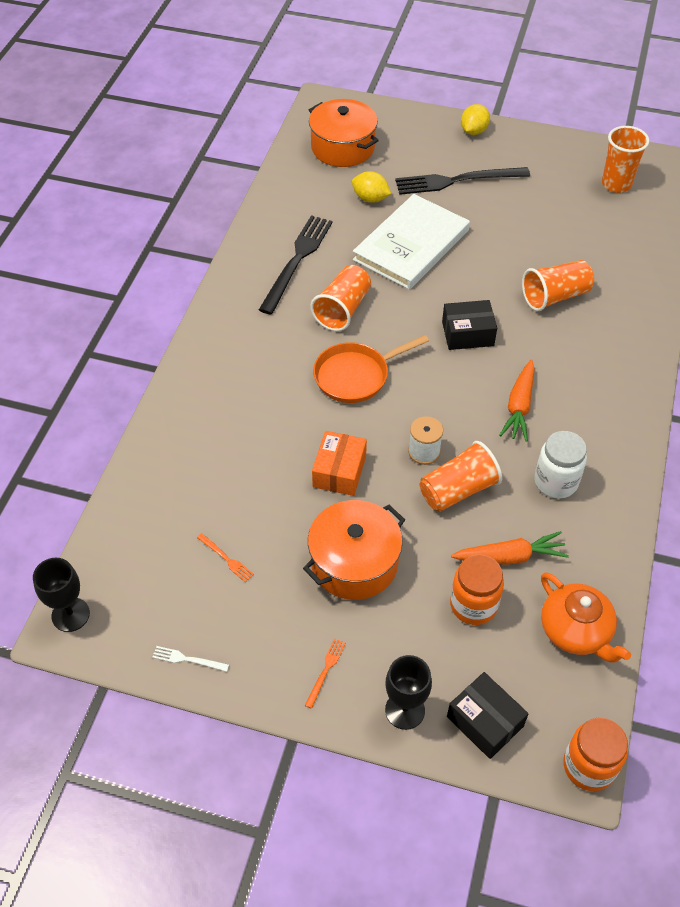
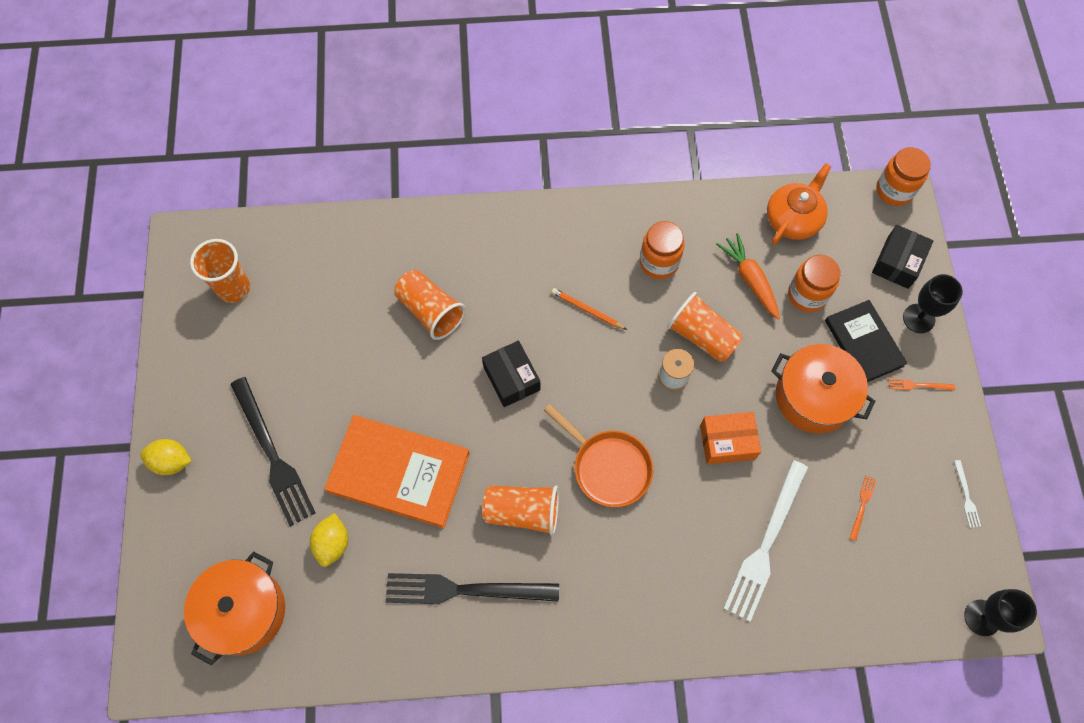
camera: 110 degrees left, 15 degrees up
(230, 466) = (766, 544): none -> white fork
(396, 637) = (863, 343): none -> black book
(411, 245) = (399, 472): white book -> orange book
(519, 407) = (587, 310): orange carrot -> orange pencil
(555, 482) = (659, 262): white jar -> orange jar

